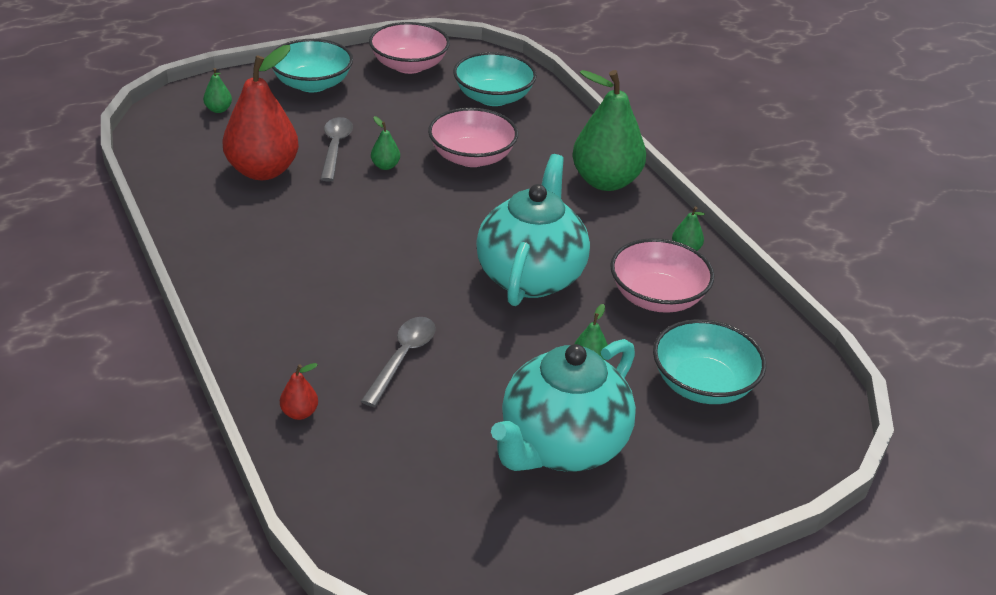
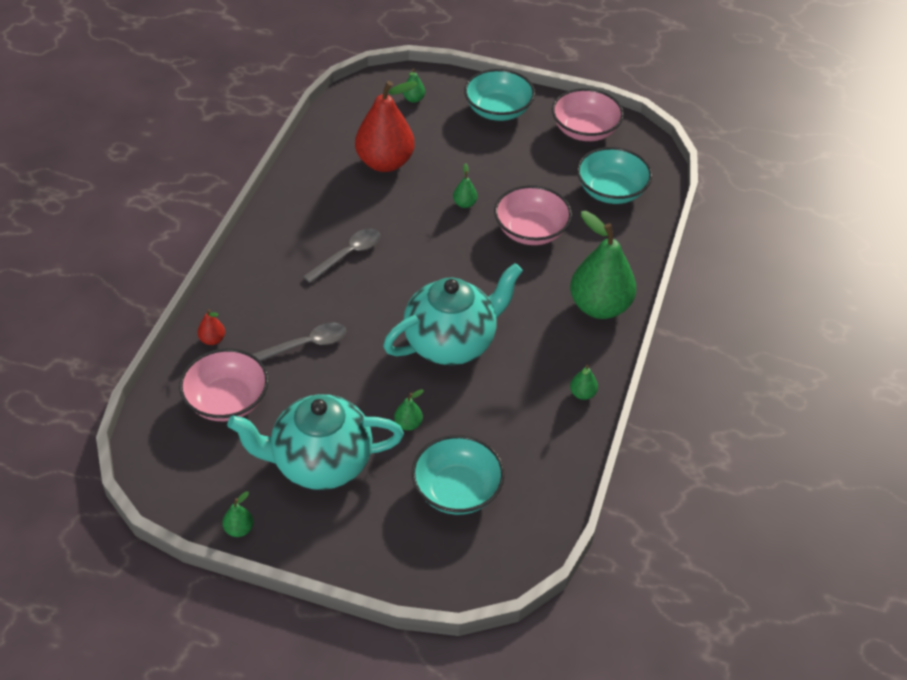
camera: 45 degrees right, 10 degrees up
(335, 147) = (450, 170): grey spoon -> grey spoon (348, 254)
(573, 559) = (239, 529): none -> green pear
(657, 297) = (512, 413): pink bowl -> pink bowl (227, 401)

